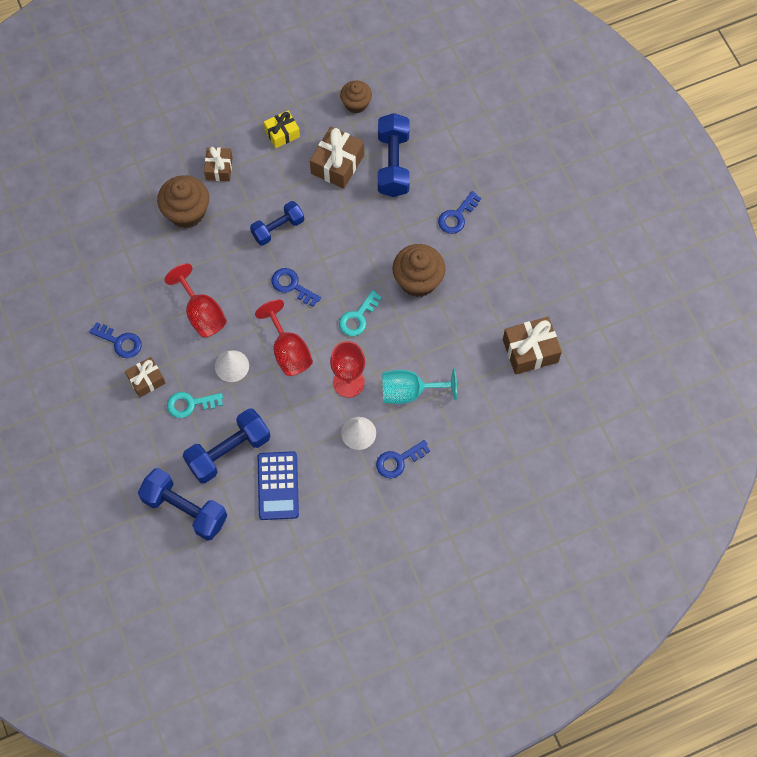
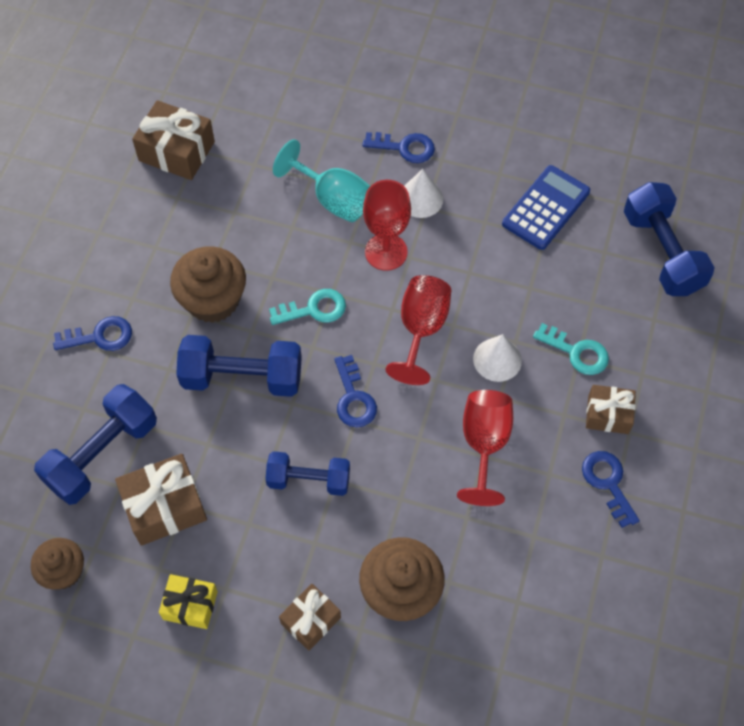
camera: 140 degrees left, 5 degrees down
(228, 451) = (572, 275): blue dumbbell -> blue dumbbell (242, 377)

